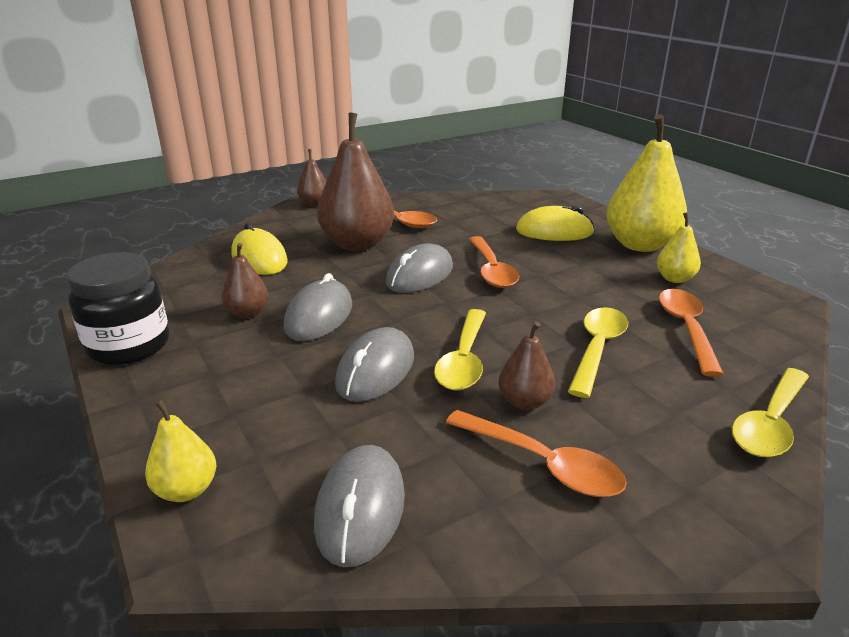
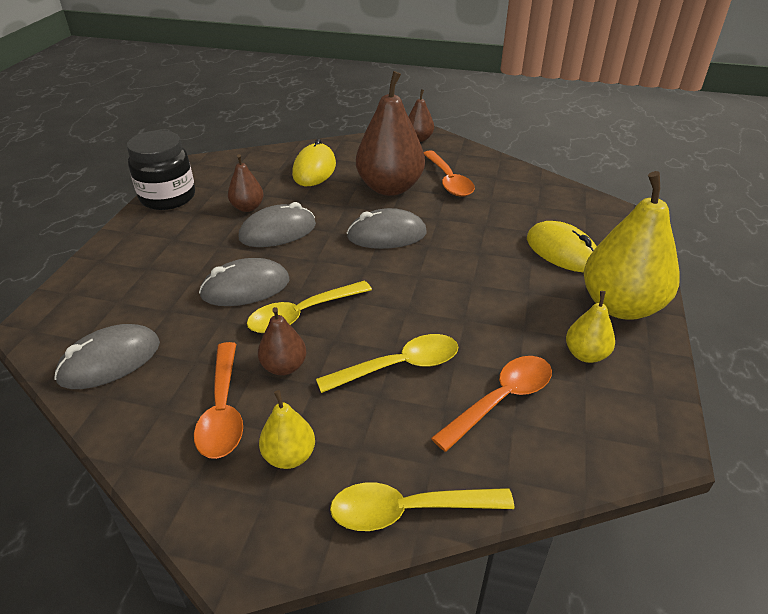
camera: 45 degrees right, 10 degrees up
(186, 490) = (72, 296): yellow pear -> yellow pear (289, 456)
(491, 270) = (444, 259): orange spoon -> none

